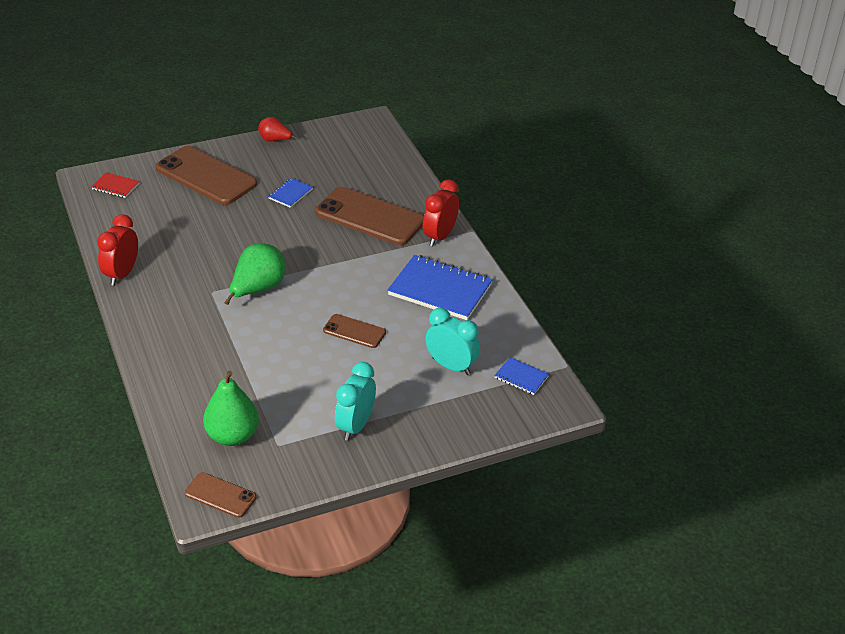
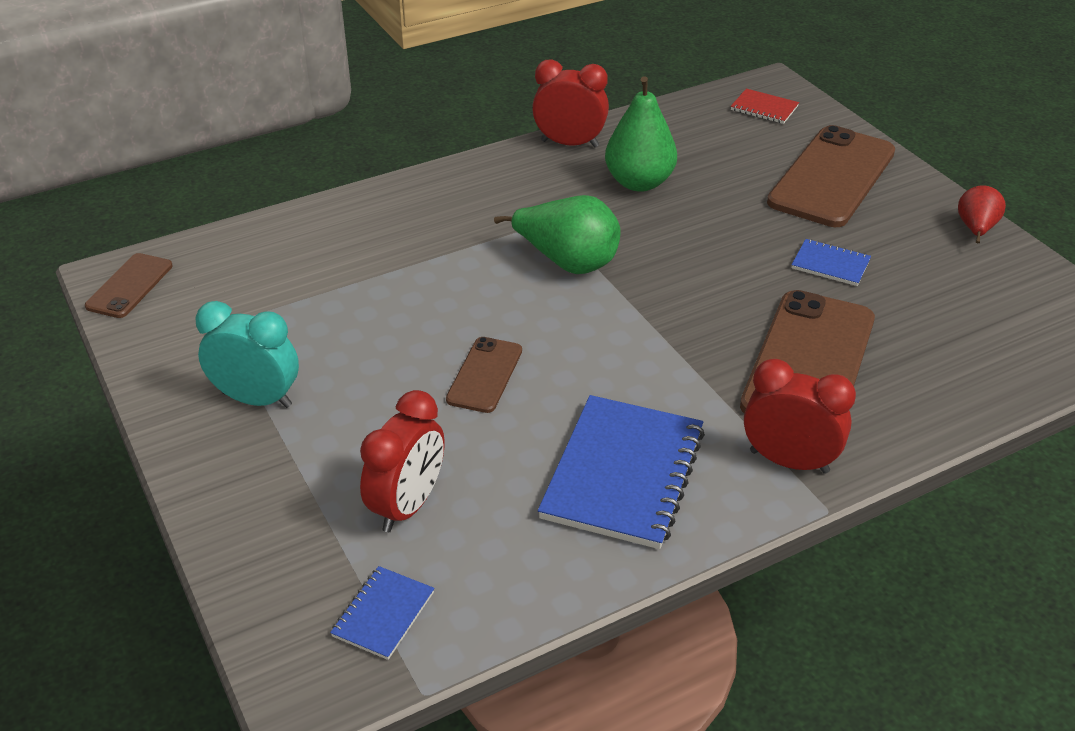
camera: 85 degrees right, 0 degrees up
(115, 186) = (764, 108): red notebook -> red notebook turned 75 degrees counterclockwise
(232, 436) = (243, 281): green pear -> green pear (639, 182)
(451, 366) = (408, 506): turquoise clock -> red clock

